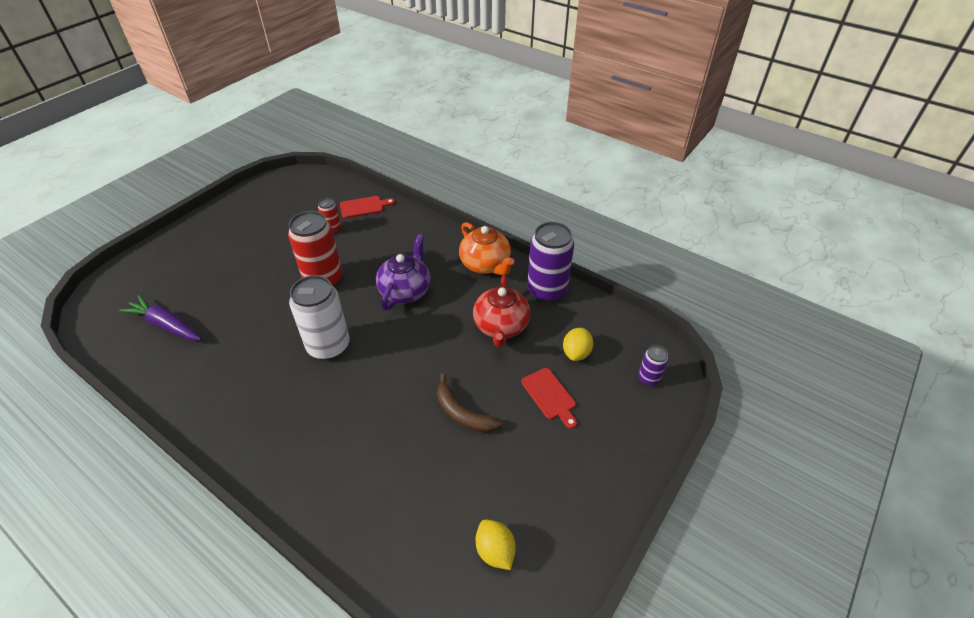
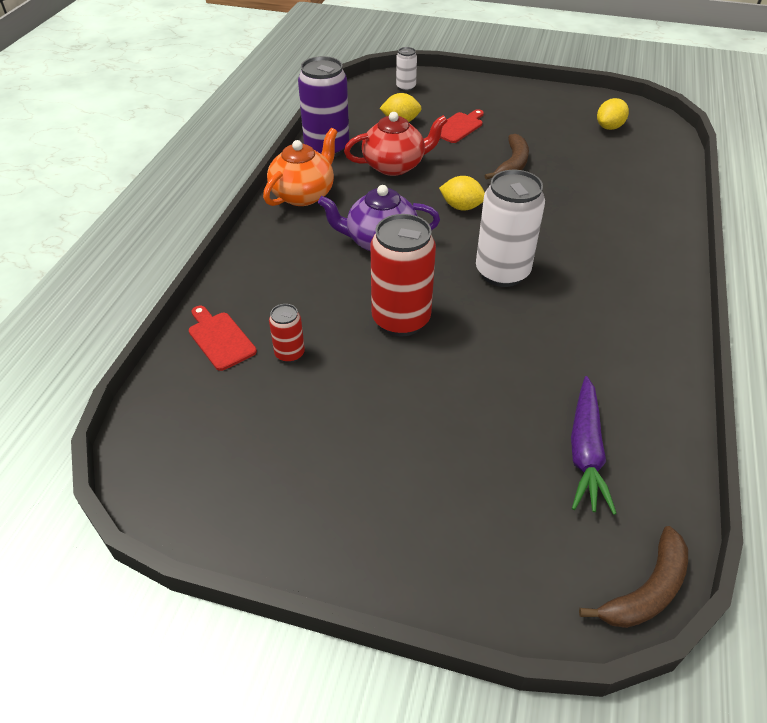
camera: 110 degrees left, 0 degrees up
(85, 313) = (646, 590): none -> brown banana
(419, 351) = (461, 207): none -> yellow lemon
(648, 379) = (406, 87): purple can -> white can

